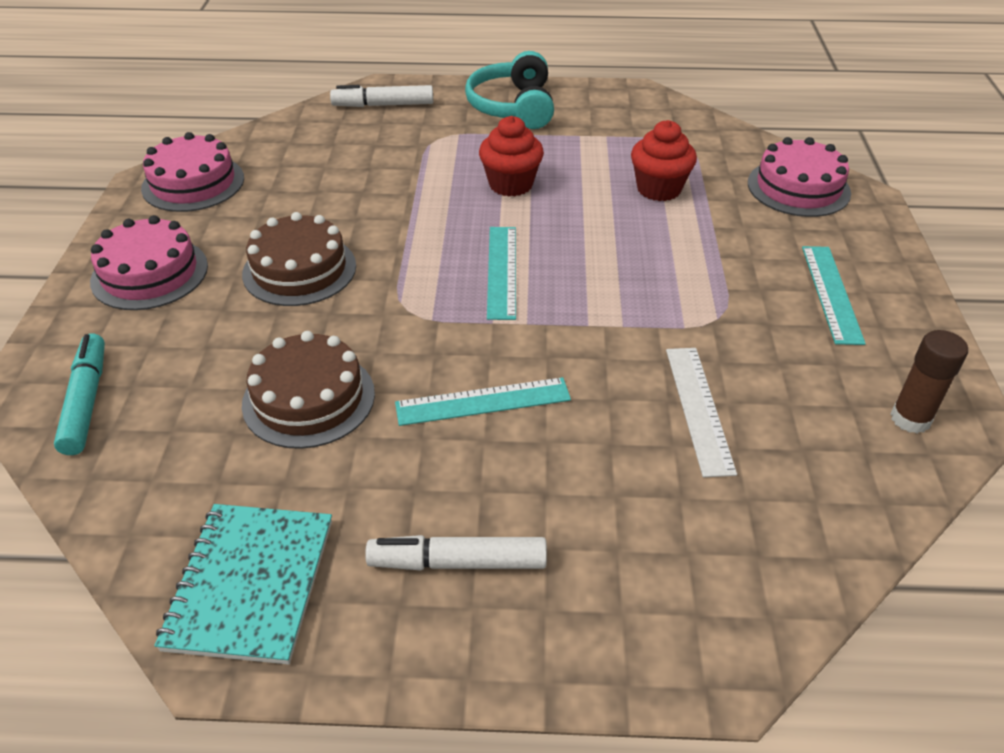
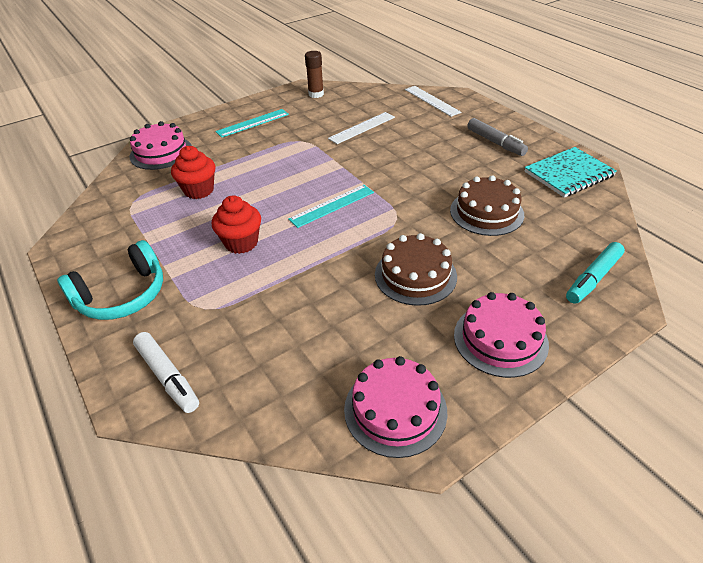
camera: 125 degrees left, 0 degrees up
(458, 562) = (495, 142): white marker -> grey marker
(483, 401) = (423, 170): turquoise ruler -> none
(733, 591) = (431, 101): none -> white ruler

